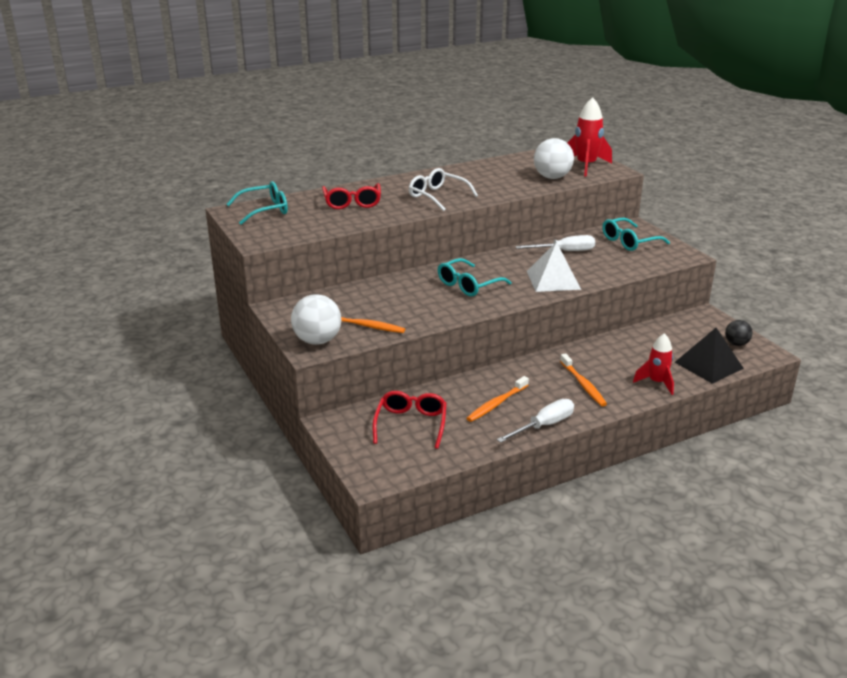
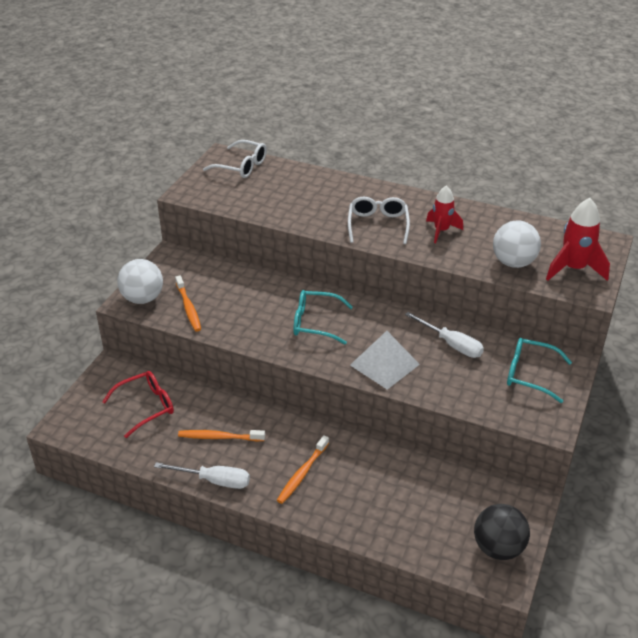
camera: 50 degrees right, 10 degrees up
(264, 210) = (241, 166): turquoise glasses -> white glasses
(352, 202) = (307, 194): red glasses -> none
(656, 383) = (357, 520): red rocket -> red rocket (441, 231)
(708, 365) = (430, 544): black pyramid -> none
(736, 344) = (498, 548): black ball -> black ball, size x1.72

